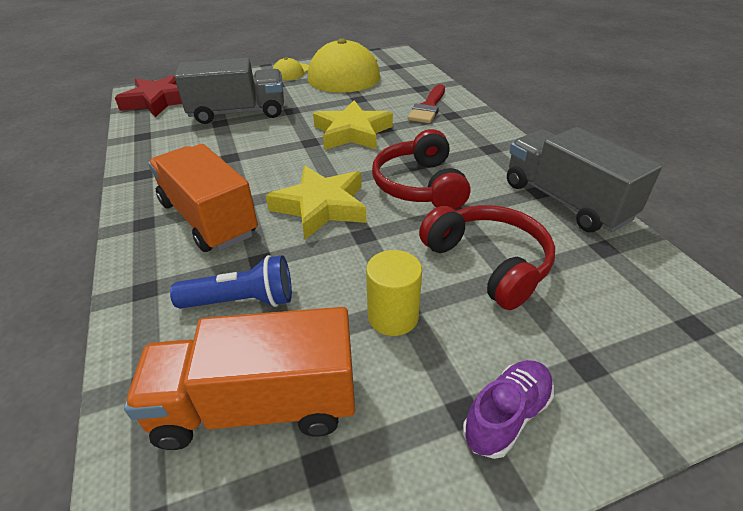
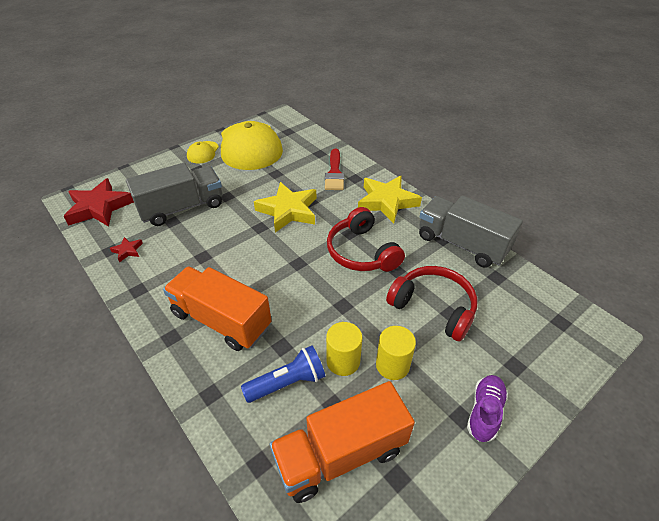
camera: 20 degrees left, 5 degrees up
(158, 139) = (127, 251): none -> red star
(321, 206) = (301, 288): yellow star -> yellow star (387, 202)
(327, 295) = (343, 361): none -> yellow cylinder

